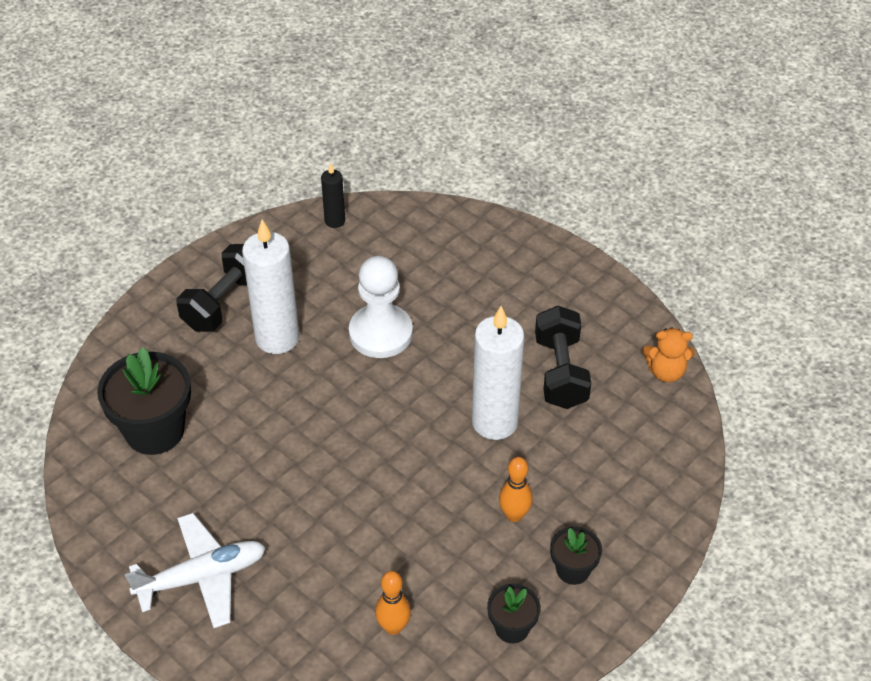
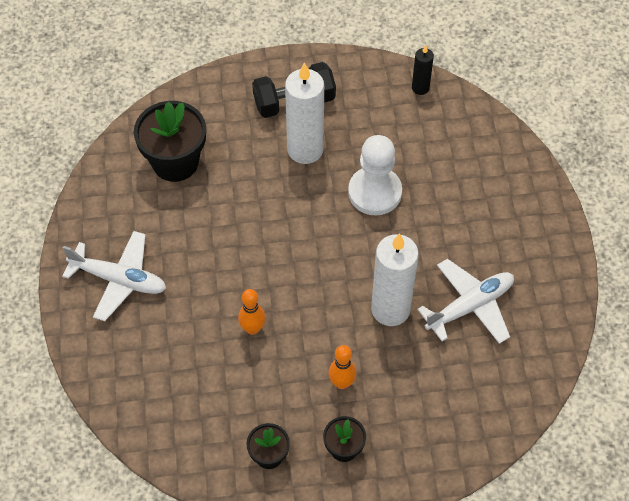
camera: 40 degrees right, 10 degrees up
(393, 627) = (198, 398): orange bowling pin -> orange bowling pin (252, 328)
(560, 372) = (470, 306): black dumbbell -> white plane
(666, 372) = (545, 359): orange teddy bear -> none

